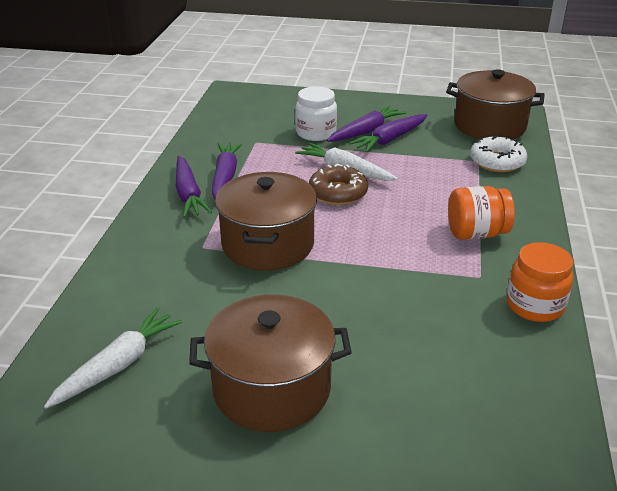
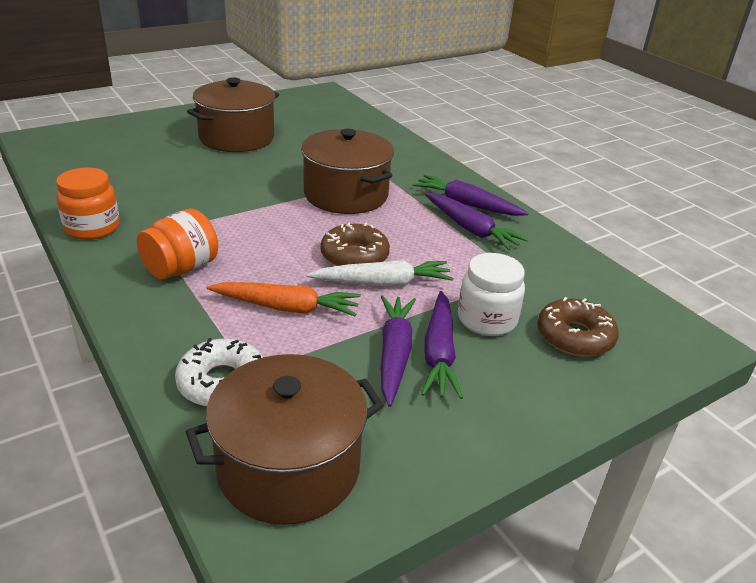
camera: 135 degrees right, 0 degrees up
(118, 365) = (328, 122): white carrot -> none
(285, 112) = (574, 336): none -> brown donut
(424, 181) = (286, 308): none -> orange carrot

